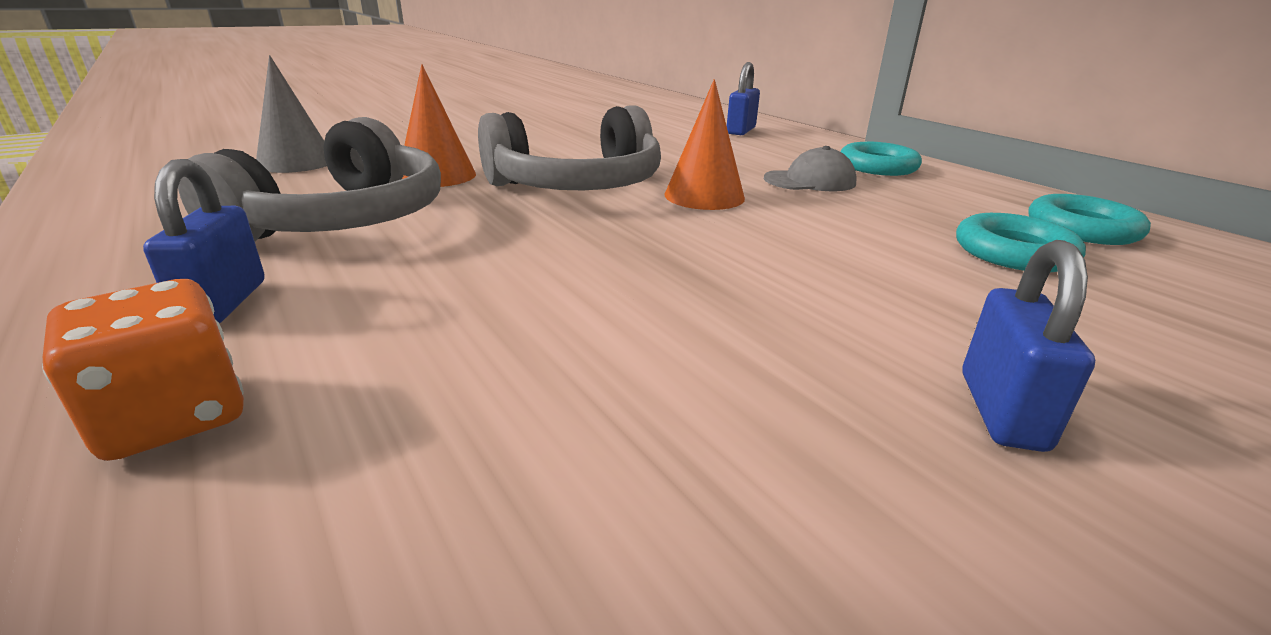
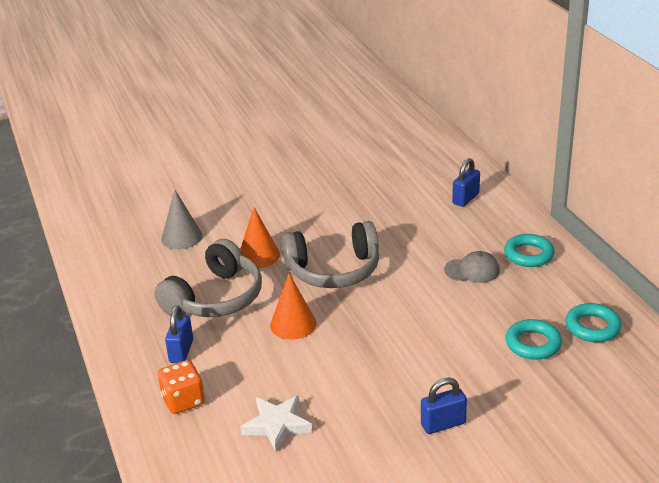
camera: 15 degrees right, 5 degrees up
(497, 463) = (277, 425): none -> white star
(704, 196) = (401, 284): orange cone -> orange cone (293, 324)
(1001, 410) = (443, 424): blue padlock -> blue padlock turned 45 degrees clockwise

